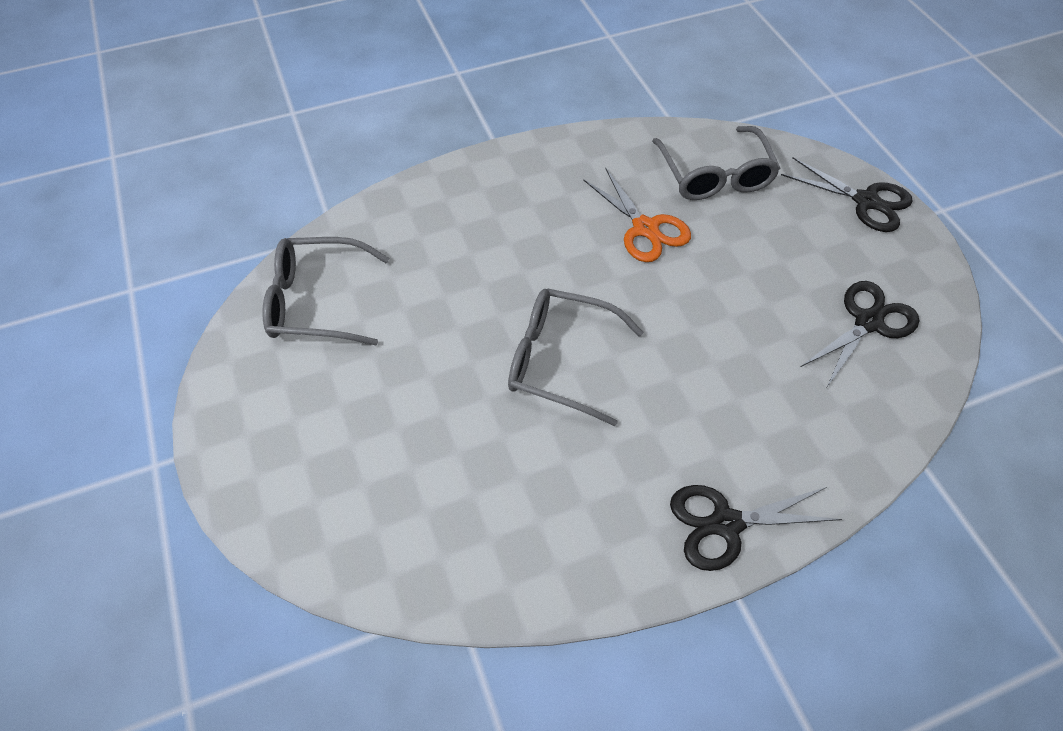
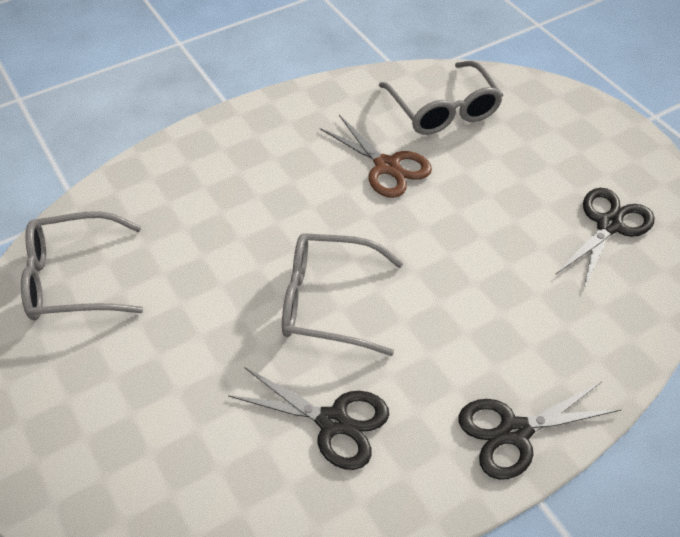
camera: 10 degrees left, 5 degrees down
(645, 228) = (387, 166): orange scissors -> brown scissors
(866, 201) = (586, 116): black scissors -> black scissors (333, 422)

